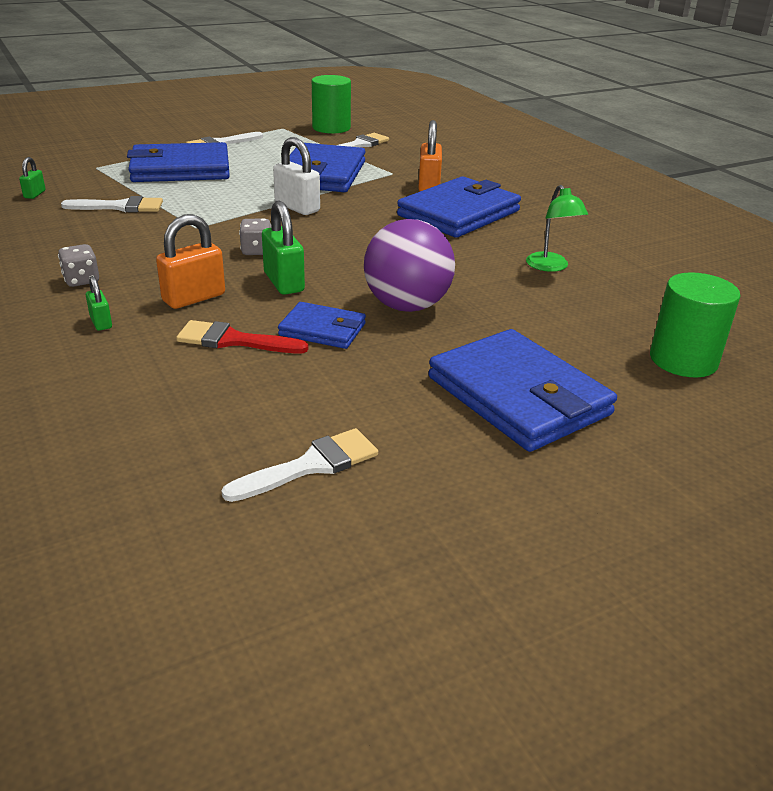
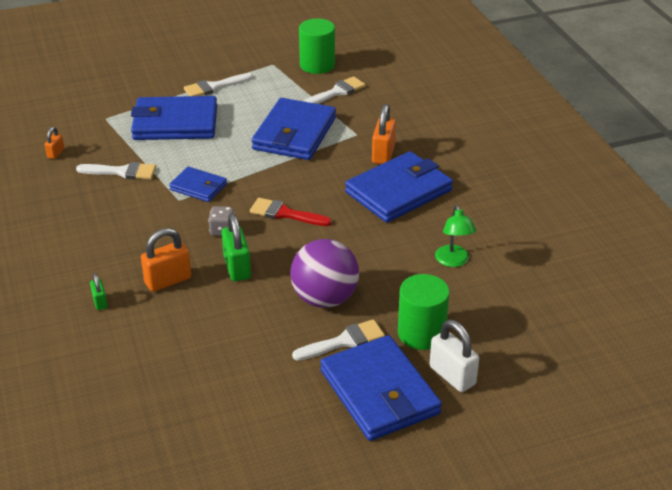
camera: 10 degrees right, 5 degrees up
(35, 194) = (56, 153): green padlock -> orange padlock
(81, 280) = (88, 257): grey dice -> none
(233, 340) = (190, 326): red brush -> red brush (285, 214)
(297, 207) = (264, 178): white padlock -> white padlock (452, 376)
(311, 465) = (224, 439): white brush -> white brush (344, 341)
(322, 329) = (256, 319): blue wallet -> blue wallet (198, 187)
(683, 360) = (516, 367): green cylinder -> green cylinder (421, 333)

